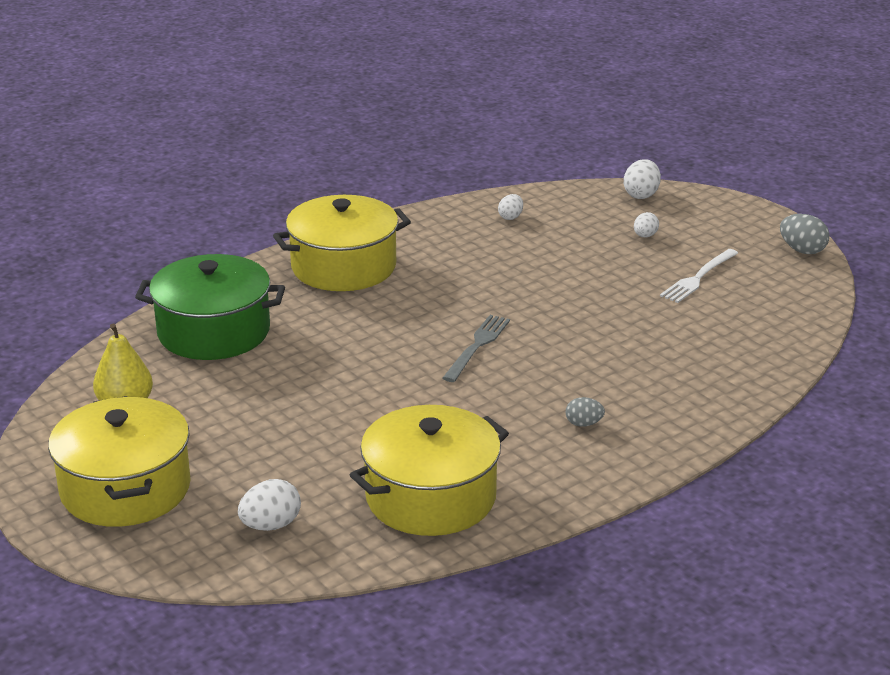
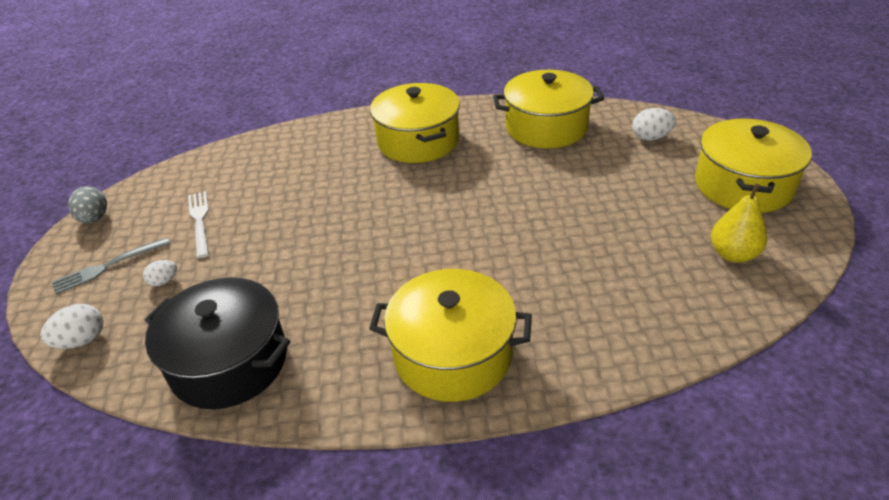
camera: 145 degrees left, 10 degrees up
(214, 332) = (628, 311): green pot -> none
(477, 345) = (421, 217): grey fork -> grey fork (107, 267)
(510, 217) = (229, 362): white egg -> black pot
(583, 424) = (418, 141): grey egg -> yellow pot
(698, 278) = (200, 220): white fork -> white fork turned 90 degrees counterclockwise

